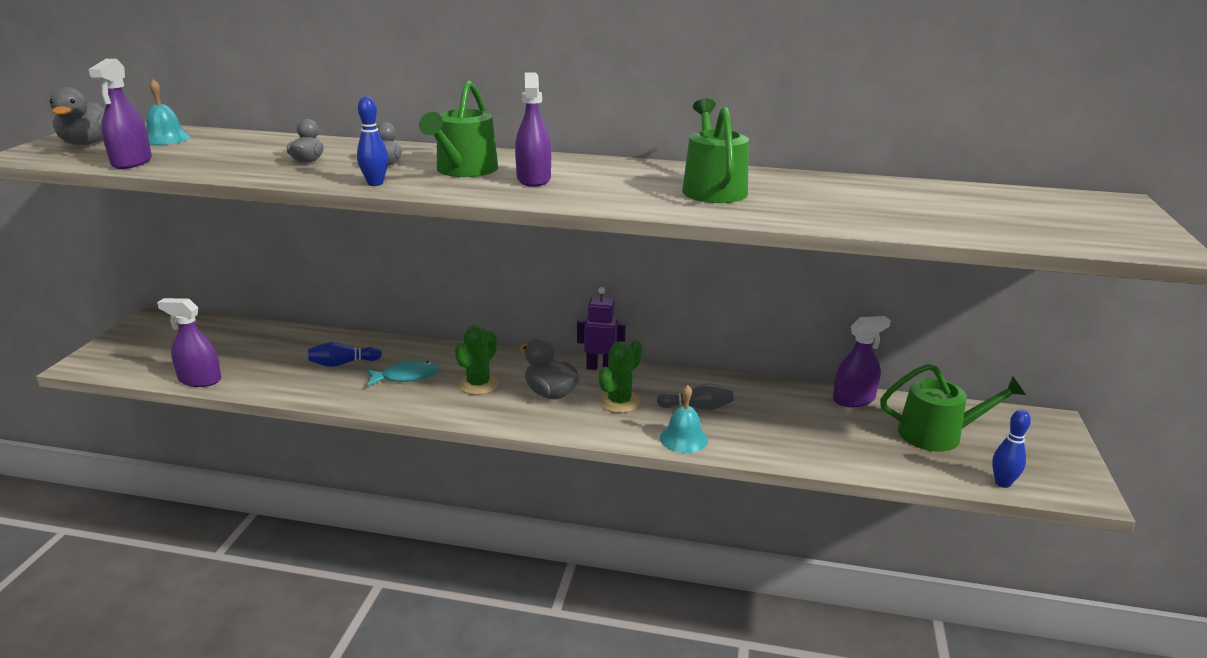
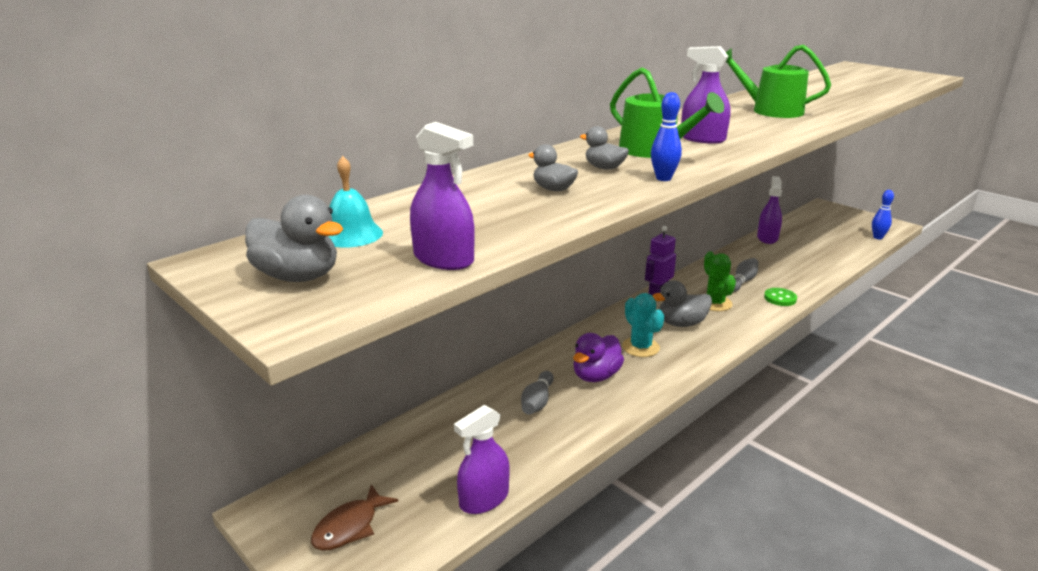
camera: 55 degrees left, 0 degrees up
(148, 346) = (350, 527): none -> brown fish
(343, 363) = (537, 402): blue bowling pin -> grey bowling pin
(406, 376) = (596, 376): turquoise fish -> purple duck
(478, 384) = (640, 347): green cactus -> turquoise cactus
(683, 438) = (780, 298): turquoise bell -> green button
(938, 434) = (821, 233): green watering can -> none

